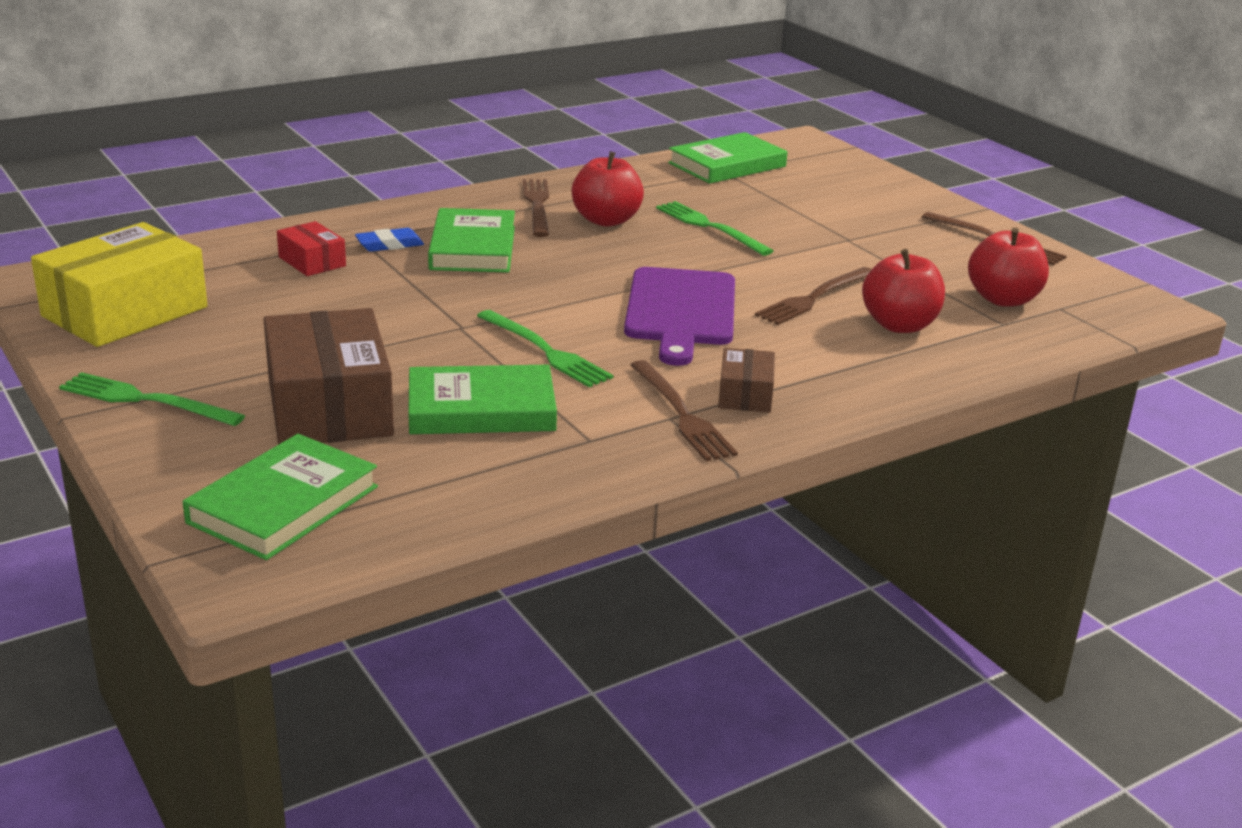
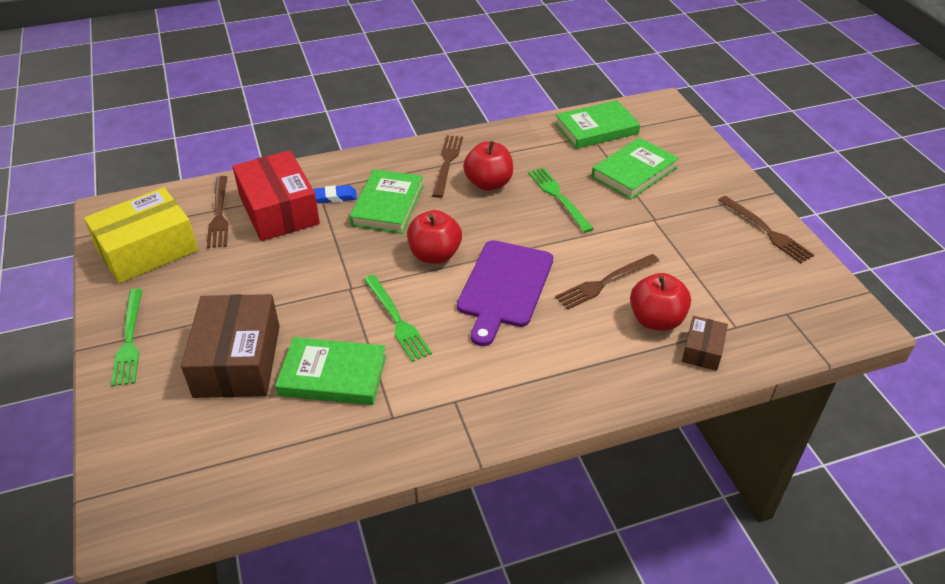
camera: 15 degrees right, 15 degrees up
(146, 400) = (129, 340): green fork -> green fork turned 135 degrees counterclockwise
(283, 505) = (175, 455): green book -> green book (634, 172)
(312, 261) = (279, 210): red box -> red box, size x2.05
(681, 414) = (464, 398): brown fork -> brown fork (219, 214)
(745, 394) = (516, 383): brown box -> brown box (702, 350)
(1003, 299) = (746, 299): red apple -> red apple (434, 255)

